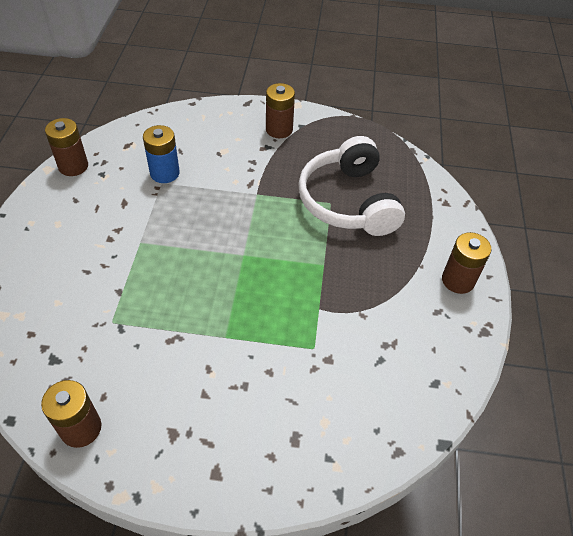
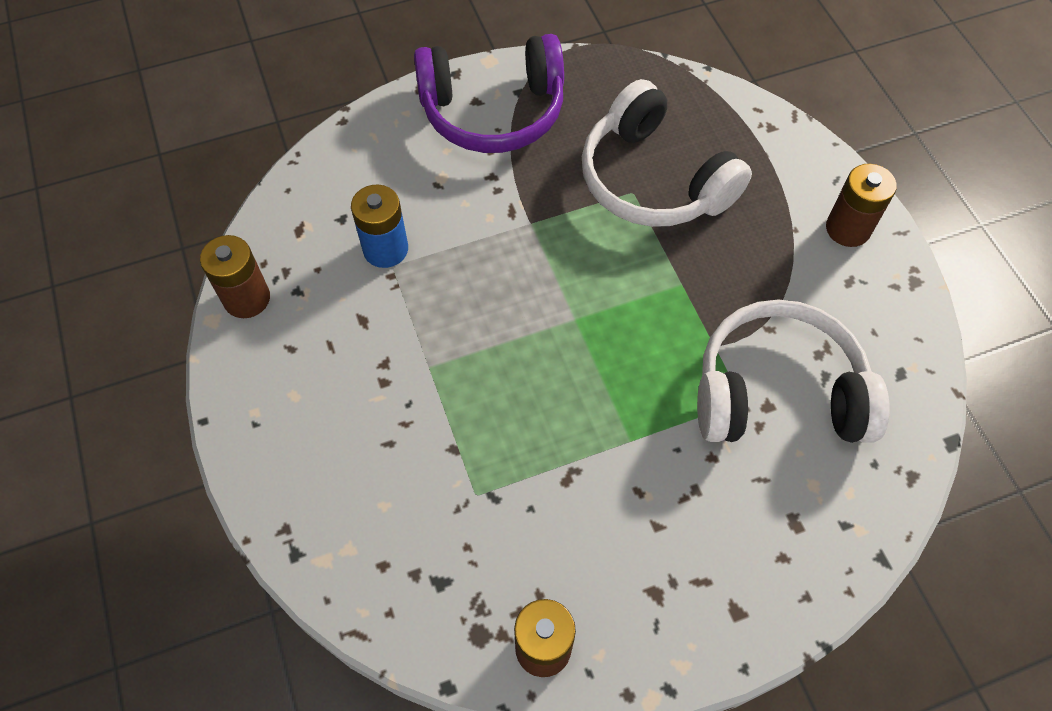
camera: 25 degrees left, 10 degrees up
(279, 129) = (493, 111): brown battery -> purple headphones
(341, 354) = (778, 392): none -> white headphones

